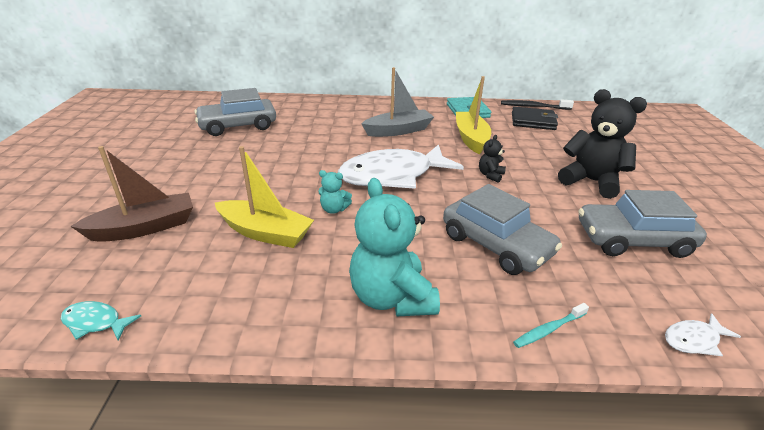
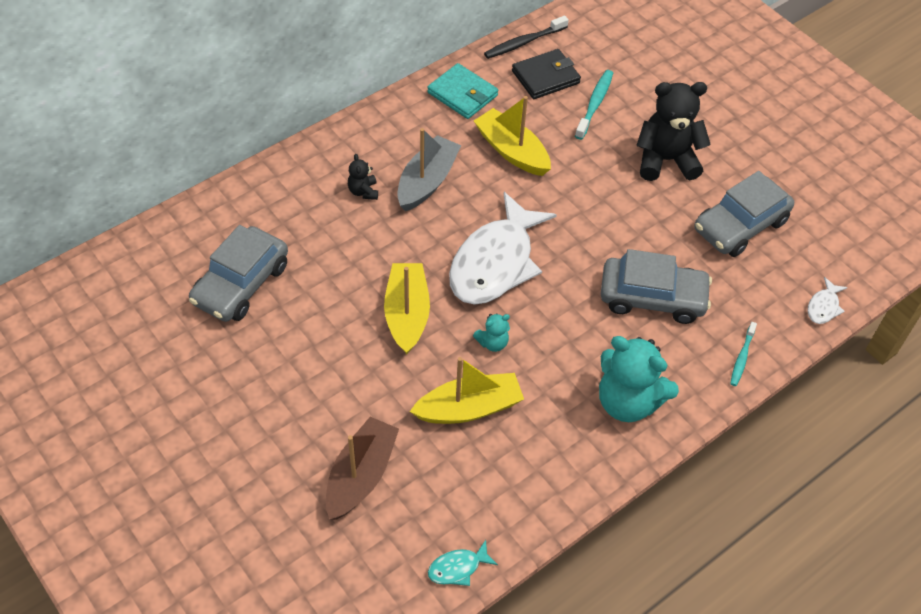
camera: 40 degrees left, 20 degrees up
(301, 172) = (407, 314): none -> yellow boat
(490, 175) = (578, 205): black teddy bear -> black teddy bear (363, 191)
(557, 141) = (594, 104): none -> turquoise toothbrush

